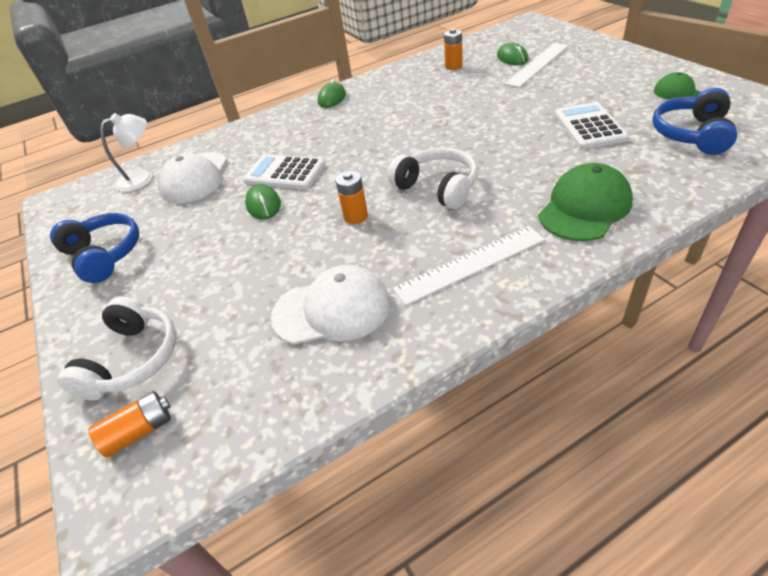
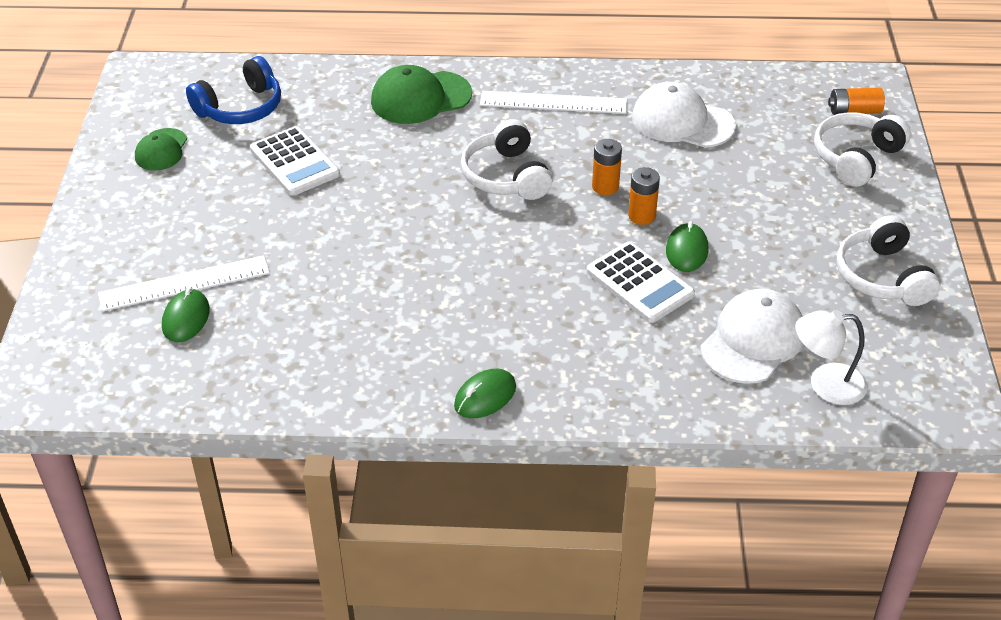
camera: 155 degrees left, 0 degrees up
(104, 255) = (882, 277): blue headphones -> white headphones
(453, 66) = (268, 354): orange battery -> orange battery (641, 216)
(589, 127) = (294, 162): white calculator -> white calculator turned 60 degrees counterclockwise

